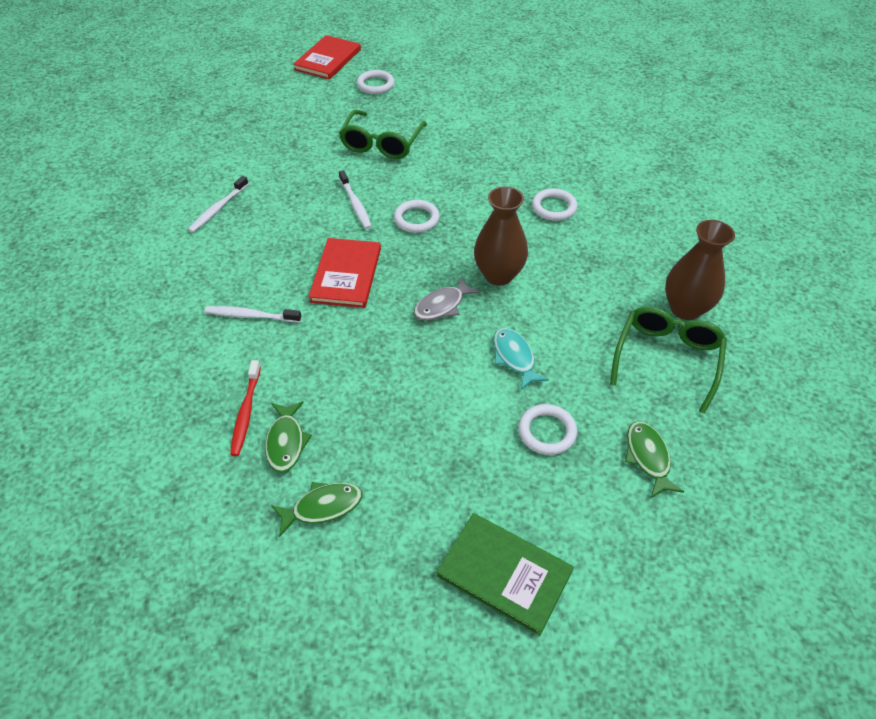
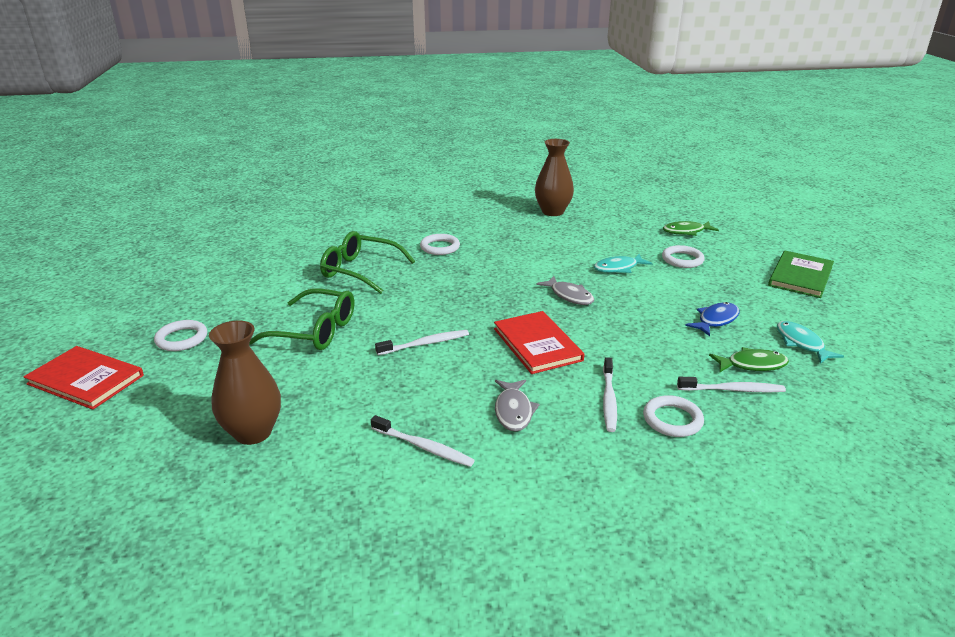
camera: 90 degrees left, 20 degrees down
(246, 412) = (732, 390): red toothbrush -> white toothbrush
(248, 255) = (513, 411): none -> grey fish
(323, 507) = (801, 343): green fish -> turquoise fish
(346, 275) = (537, 344): red book -> red book turned 60 degrees clockwise
(382, 431) = (716, 320): none -> blue fish
(416, 219) = (452, 308): white ring -> white ring (672, 420)
(498, 275) = (527, 272): brown vase -> brown vase (253, 432)
(667, 359) = (601, 220): green glasses -> green glasses (360, 271)

